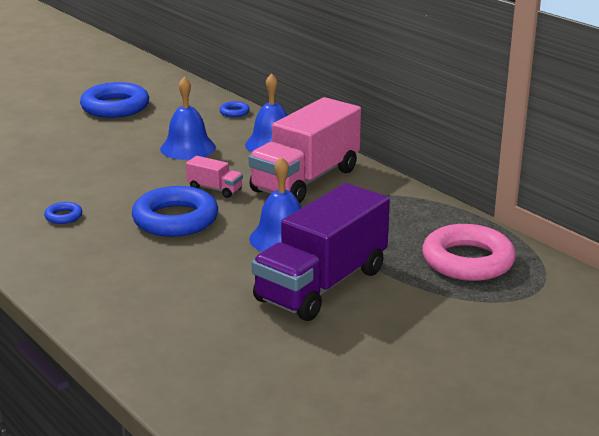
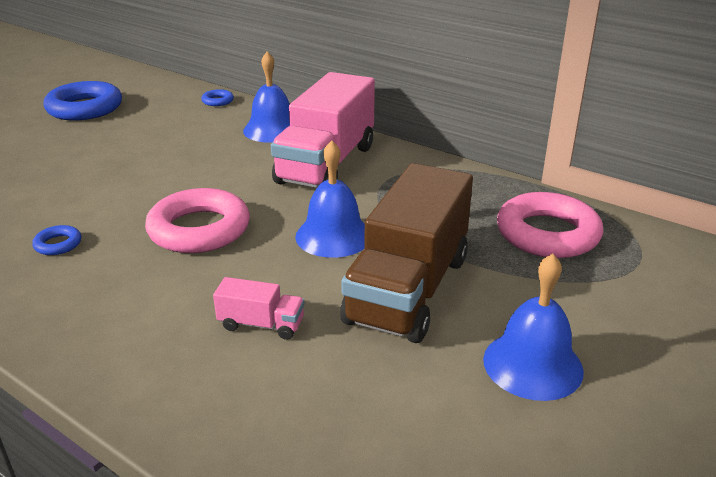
camera: 15 degrees left, 5 degrees up
(175, 219) = (199, 229): blue ring -> pink ring
(188, 148) = (182, 143): blue bell -> blue bell (532, 364)
(215, 189) = (231, 186): pink truck -> pink truck (261, 324)
(322, 285) = (408, 289): purple truck -> brown truck

